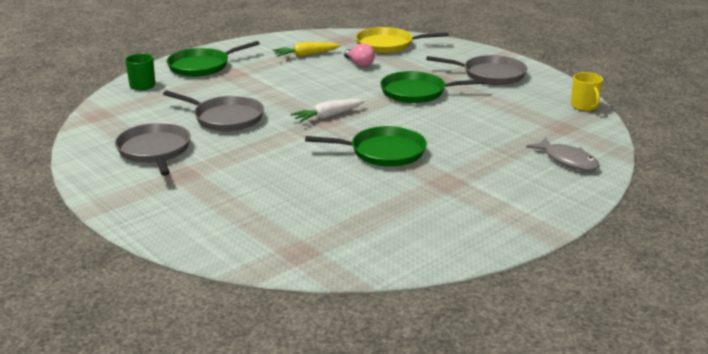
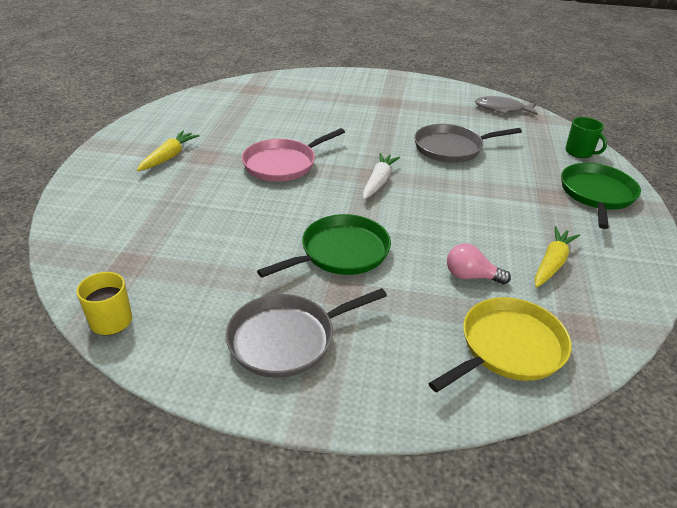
camera: 140 degrees right, 10 degrees up
(155, 151) = (439, 109): grey pan -> none
(383, 152) = (283, 164): green pan -> pink pan
(481, 193) = (169, 157): none -> yellow carrot
(567, 160) = (105, 216): grey fish -> grey fish (502, 109)

